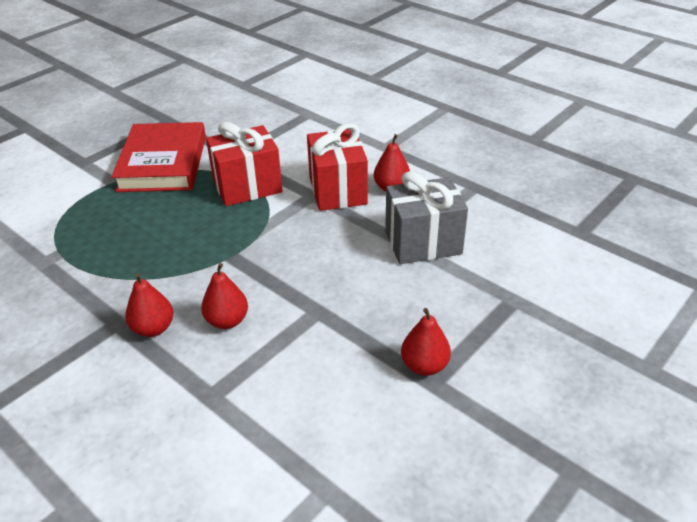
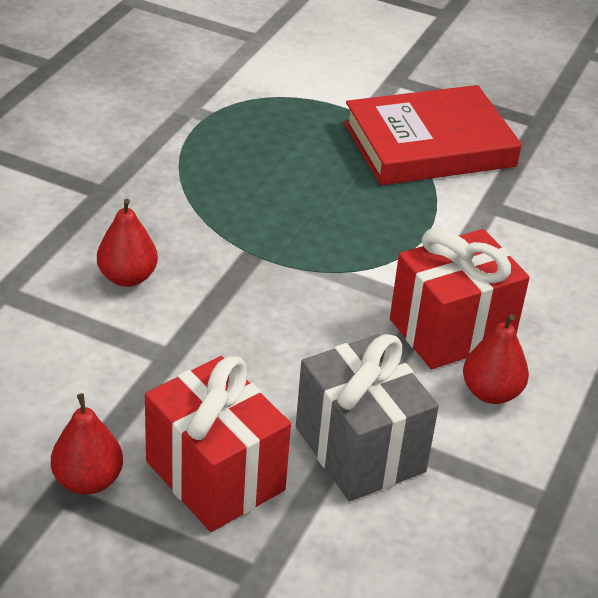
camera: 70 degrees right, 0 degrees up
(153, 328) = (99, 221): red pear -> none
(247, 186) = (414, 235): red gift -> red gift (215, 476)

